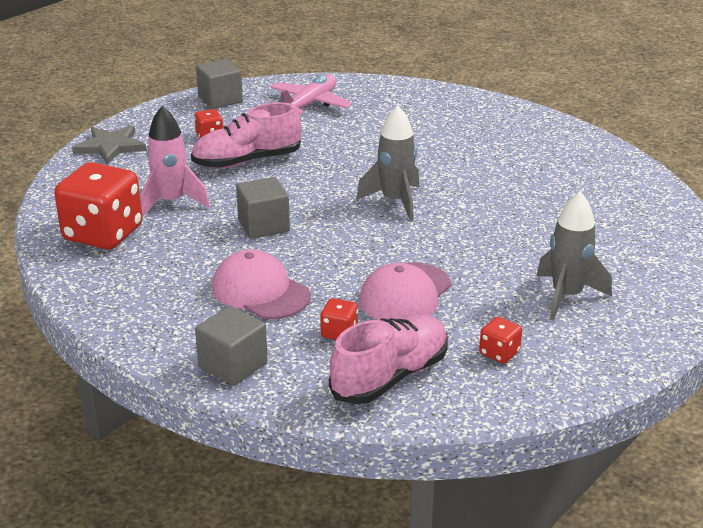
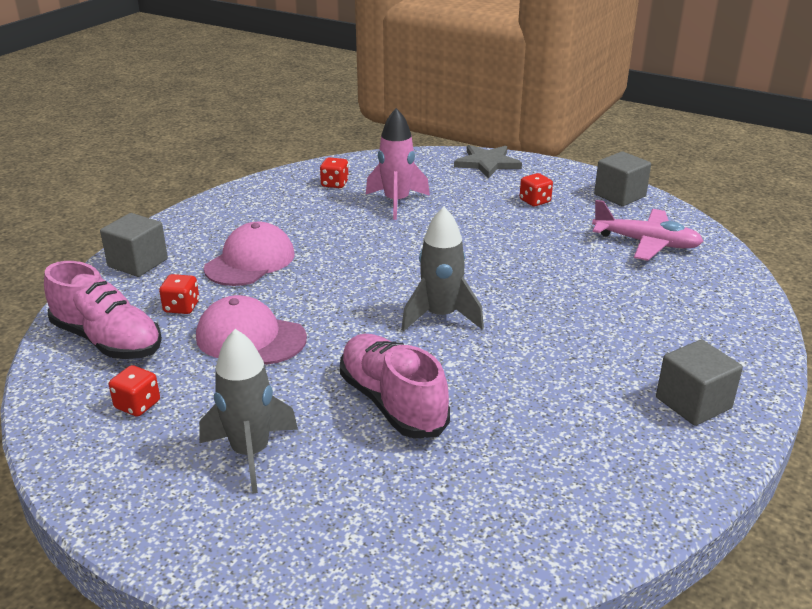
camera: 80 degrees right, 0 degrees up
(103, 234) = (334, 184): red dice -> red dice, size x0.44
(247, 161) = (491, 225): pink shoe -> pink shoe (392, 403)
(263, 225) = (367, 249): grey cube -> grey cube (693, 403)

